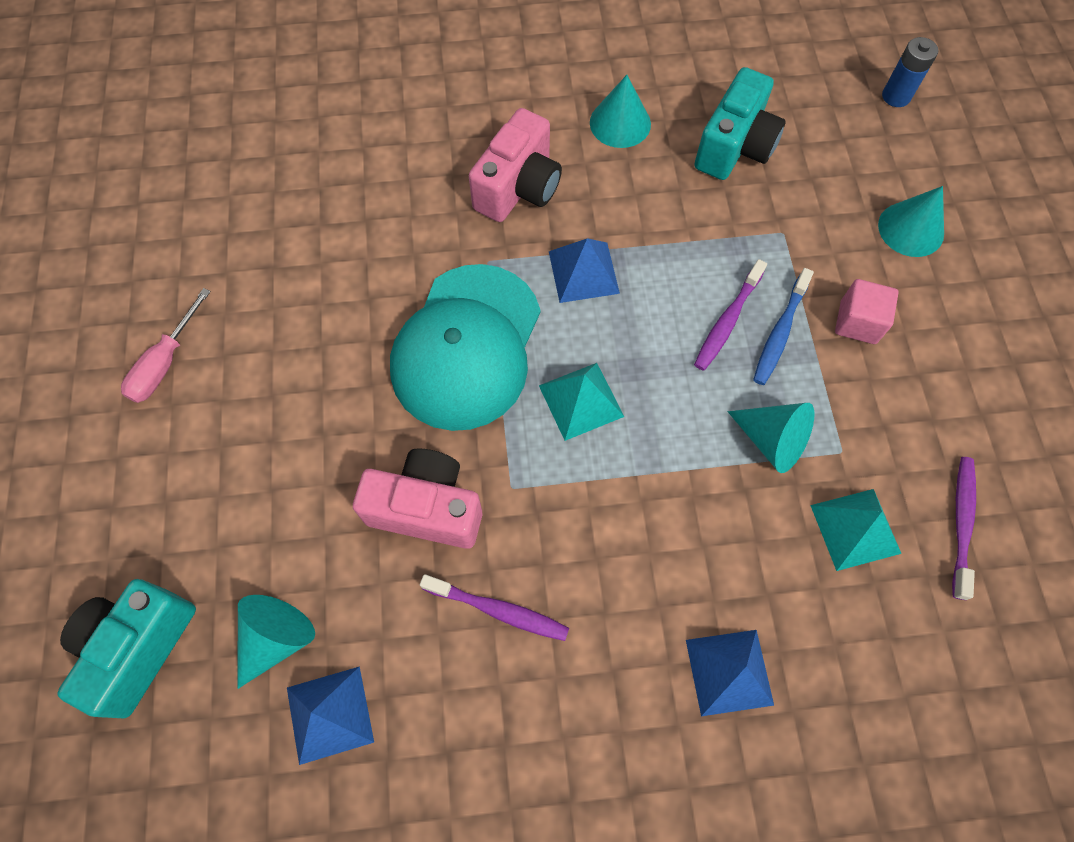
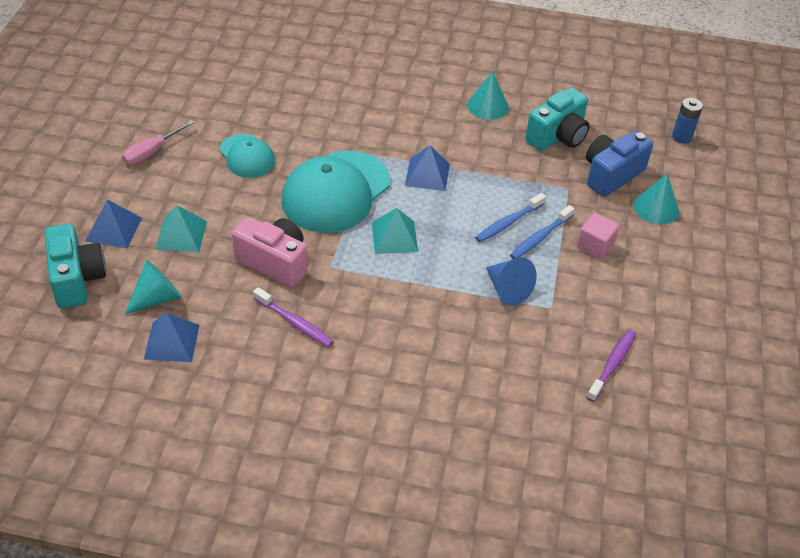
camera: 15 degrees right, 20 degrees down
(138, 647) = (76, 279): turquoise camera -> turquoise camera turned 120 degrees clockwise
(312, 324) = (247, 156): none -> turquoise cap
(518, 188) = (406, 122): pink camera -> none
(727, 321) = (508, 223): purple toothbrush -> blue toothbrush
(729, 672) = (423, 393): blue pyramid -> blue pyramid (113, 229)
(772, 441) = (507, 289): turquoise cone -> blue cone
(830, 191) = (611, 175): none -> blue camera
(855, 529) = (540, 347): turquoise pyramid -> turquoise pyramid (181, 235)

